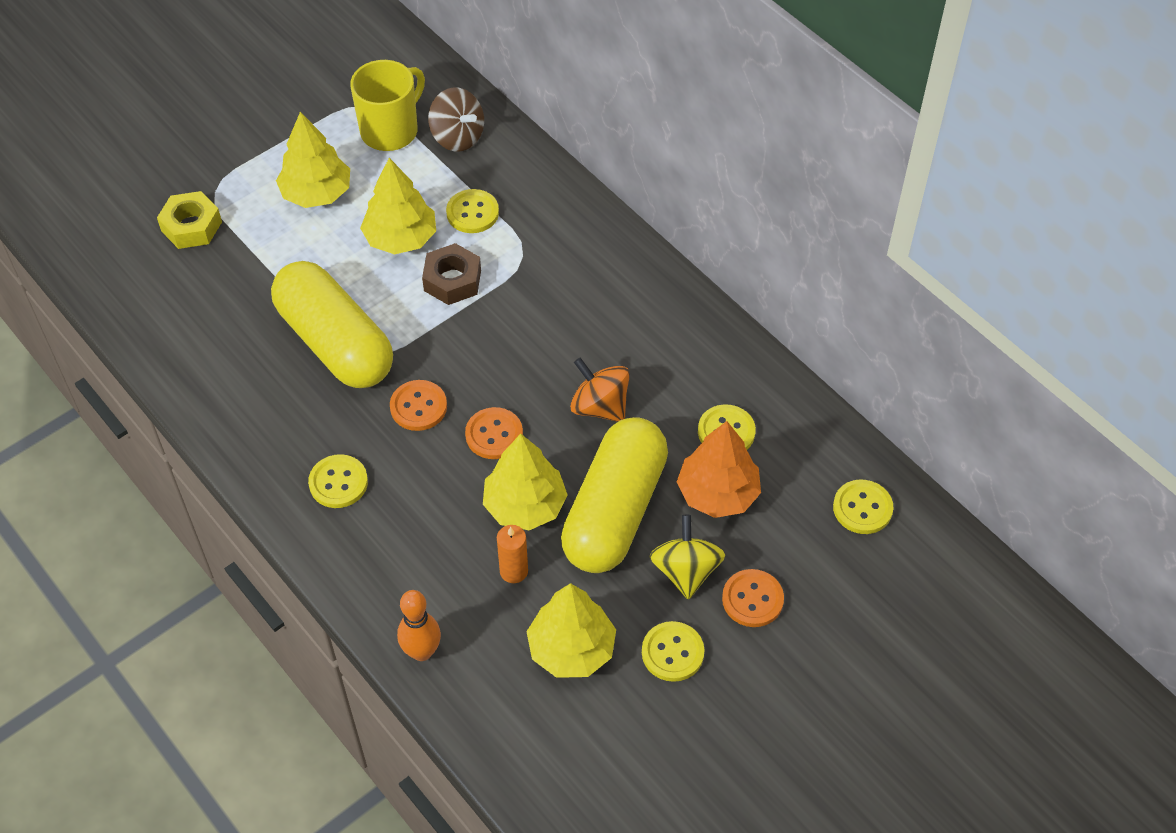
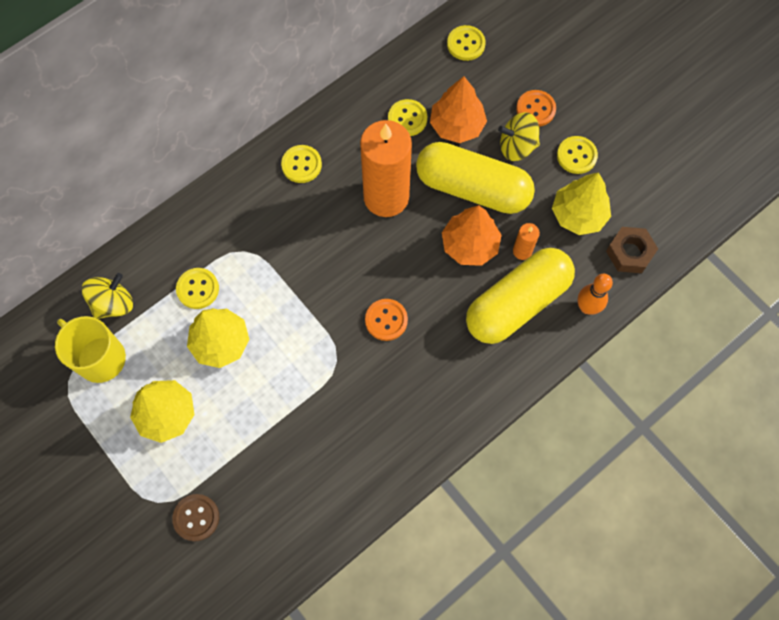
camera: 90 degrees left, 15 degrees up
(191, 226) = (196, 517): yellow nut -> brown button
(335, 342) = (324, 386): yellow capsule -> yellow capsule (517, 303)
(338, 483) = (454, 373): yellow button -> yellow button (301, 165)
(452, 280) = (266, 301): brown nut -> brown nut (629, 253)
(457, 137) = (113, 303): brown spinning top -> yellow spinning top
(494, 435) = (411, 267): orange button -> none
(525, 505) = (470, 245): yellow tree -> orange tree
(600, 406) = (386, 197): orange spinning top -> orange candle

